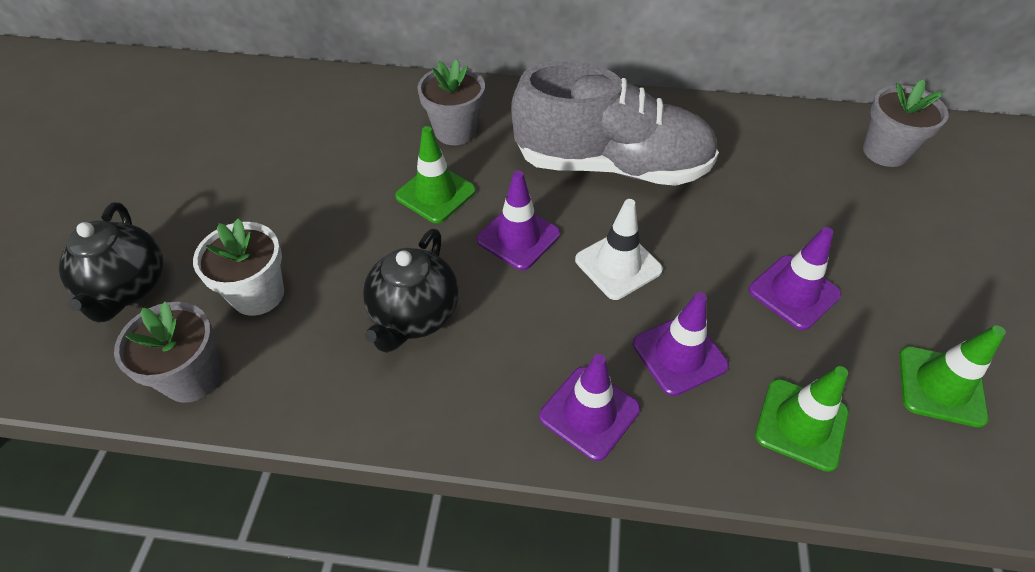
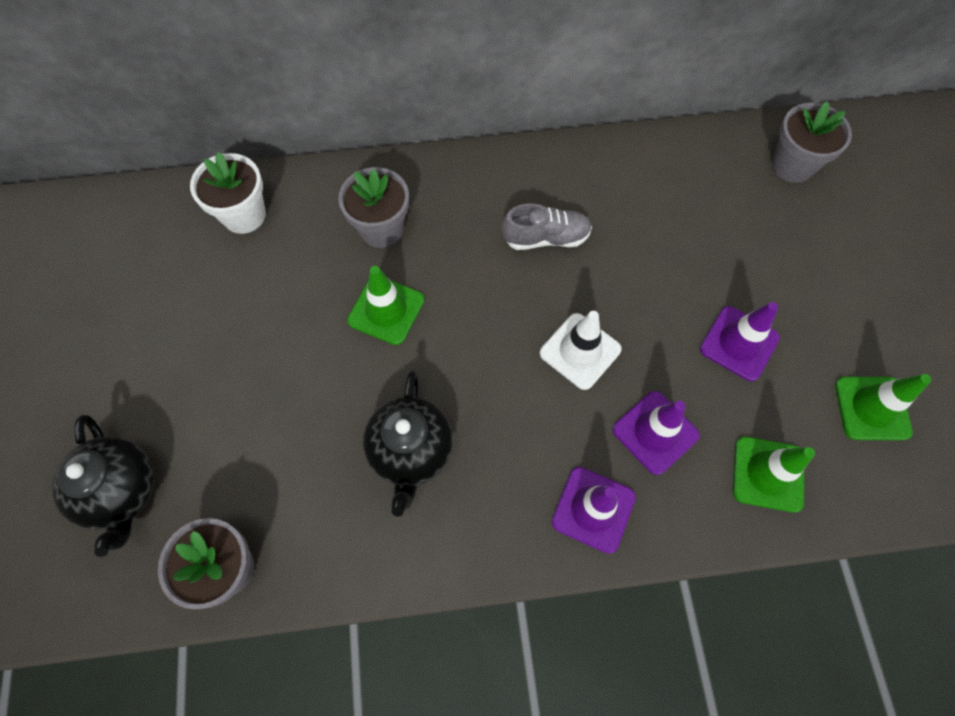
camera: 15 degrees left, 15 degrees up
(258, 294) = (254, 466): white flower pot -> white flower pot (244, 215)
(518, 237) = (480, 342): purple traffic cone -> none
(611, 165) = (546, 238): grey shoe -> grey shoe, size x0.46

